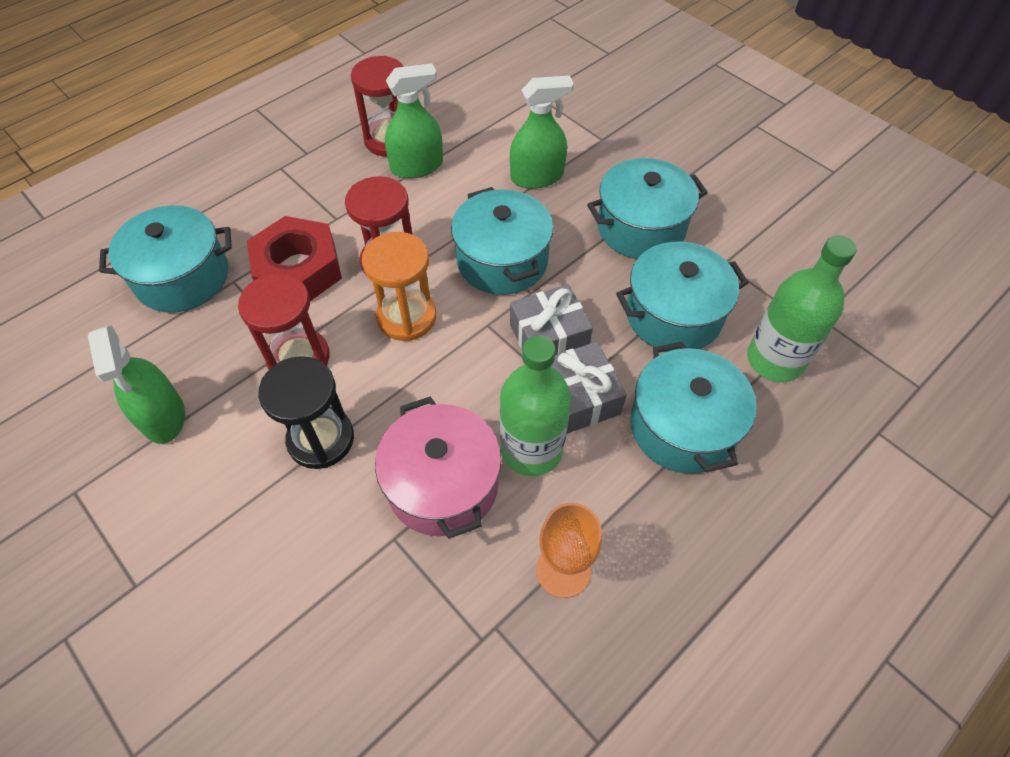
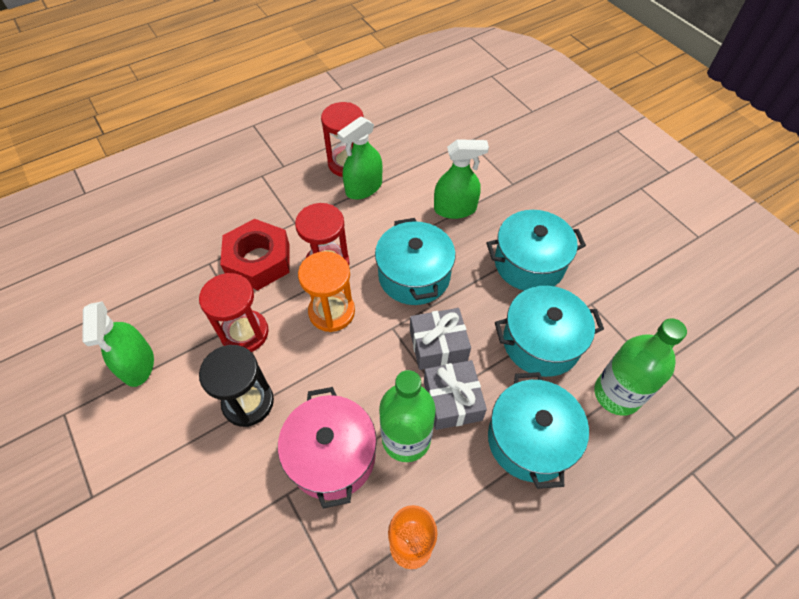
camera: 10 degrees right, 0 degrees up
(182, 277) = (173, 254): turquoise pot -> none
(417, 166) = (364, 188): green spray bottle -> green spray bottle turned 150 degrees clockwise

